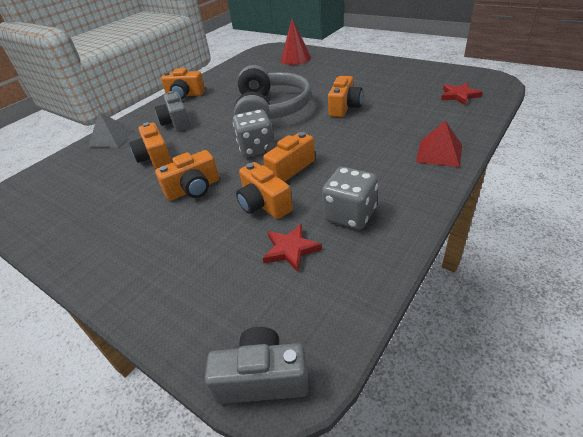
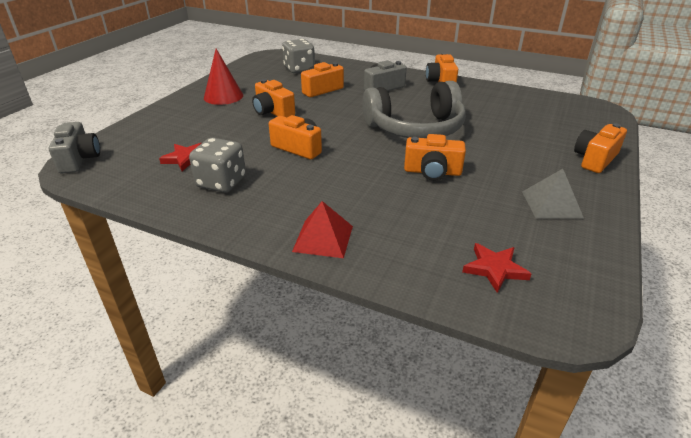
camera: 75 degrees right, 5 degrees down
(111, 138) = (352, 68): grey pyramid -> grey pyramid (551, 204)
(256, 148) = (335, 129): grey dice -> grey dice (299, 69)
(264, 204) = (246, 142): orange camera -> orange camera (595, 159)
(295, 59) = (573, 130): red cone -> red cone (223, 96)

